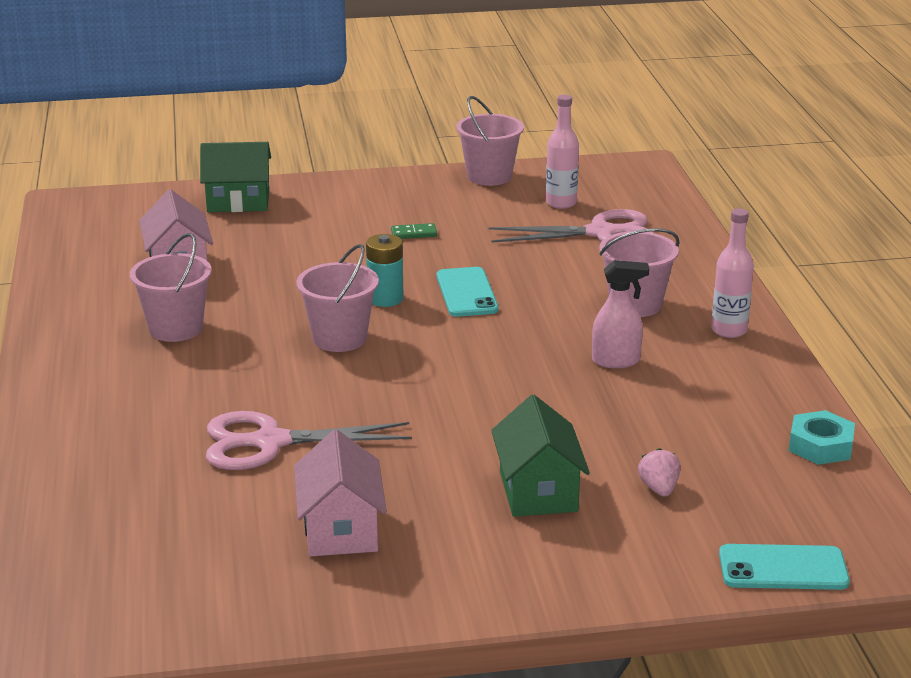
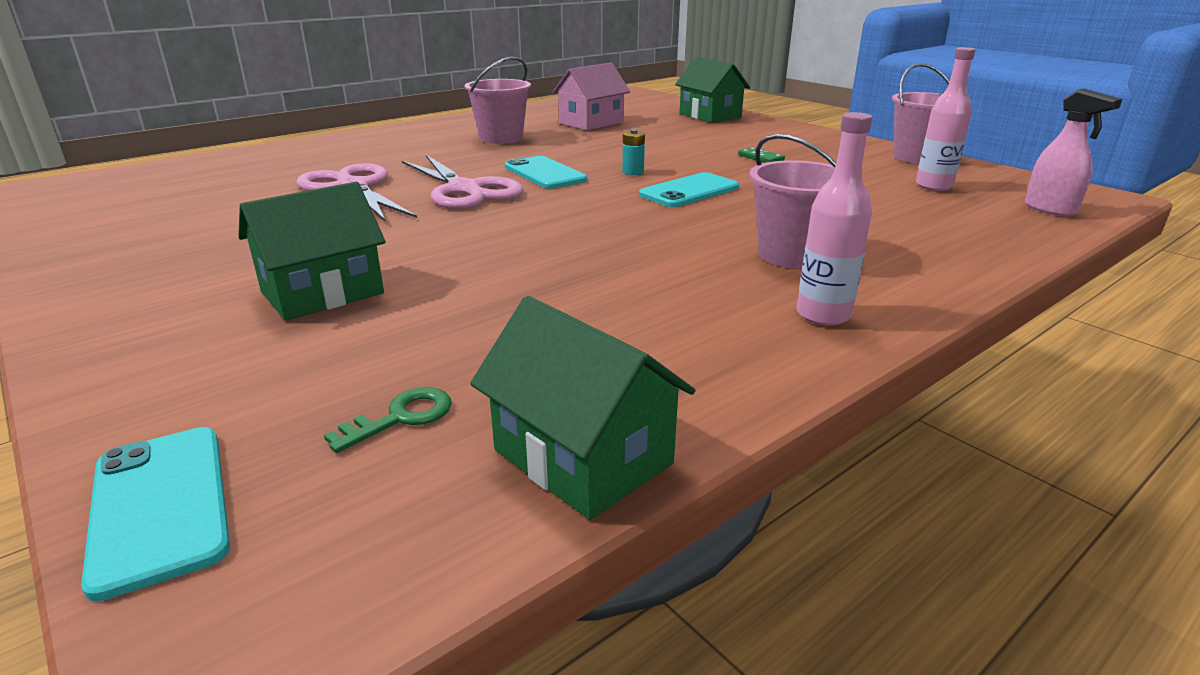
camera: 60 degrees right, 0 degrees up
(339, 338) = (545, 173): pink bucket -> turquoise phone
(340, 529) = (215, 234): pink house -> none
(385, 299) = (633, 172): turquoise battery -> turquoise battery, size x0.63
(601, 233) = (913, 211): pink scissors -> pink scissors (465, 190)
(616, 361) = (649, 271): pink spray bottle -> pink spray bottle (1050, 209)
(659, 489) = (364, 355): pink strawberry -> none
(746, 488) = (401, 417): none -> green key
(820, 446) = (582, 457): turquoise nut -> green house

